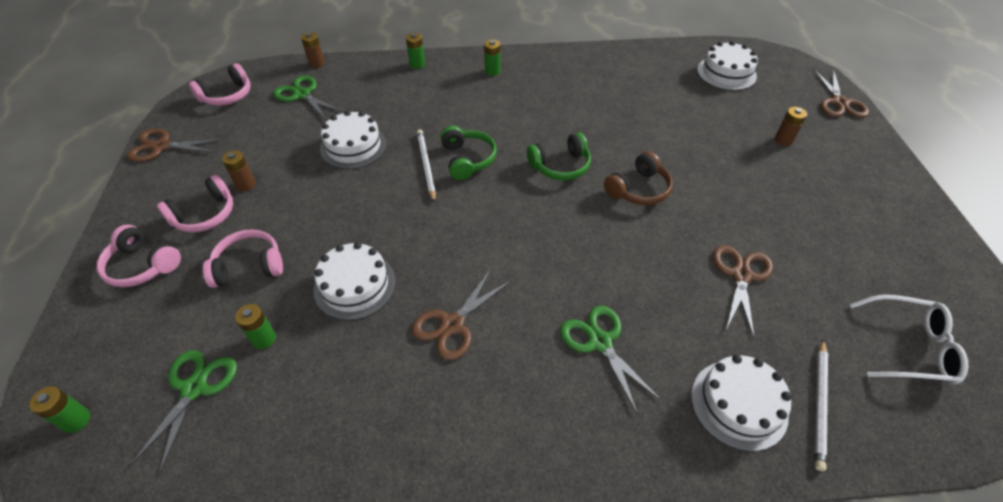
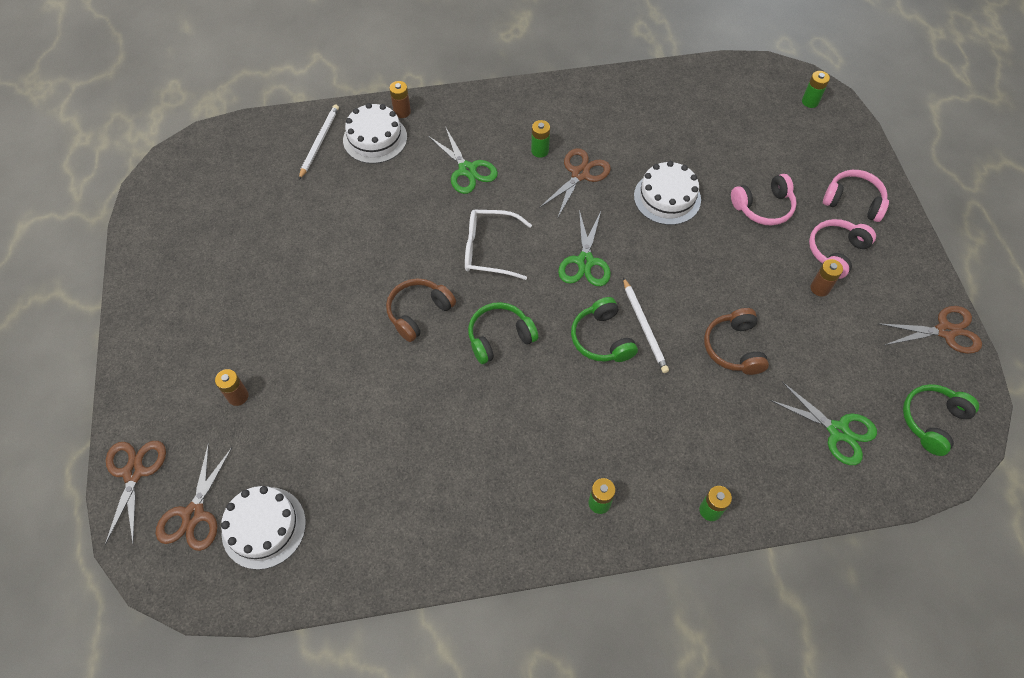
camera: 175 degrees right, 10 degrees up
(194, 388) = (747, 123): green scissors -> green scissors (585, 261)
(227, 96) = (932, 421): pink headphones -> green headphones
(264, 339) = (718, 155): green battery -> green battery (540, 151)
(317, 63) = (854, 500): brown battery -> brown battery (402, 112)
(353, 146) = (734, 348): white cake -> brown headphones
(741, 275) = (343, 229): brown scissors -> brown scissors (193, 514)
(909, 347) = (234, 182): white glasses -> white glasses (489, 250)

